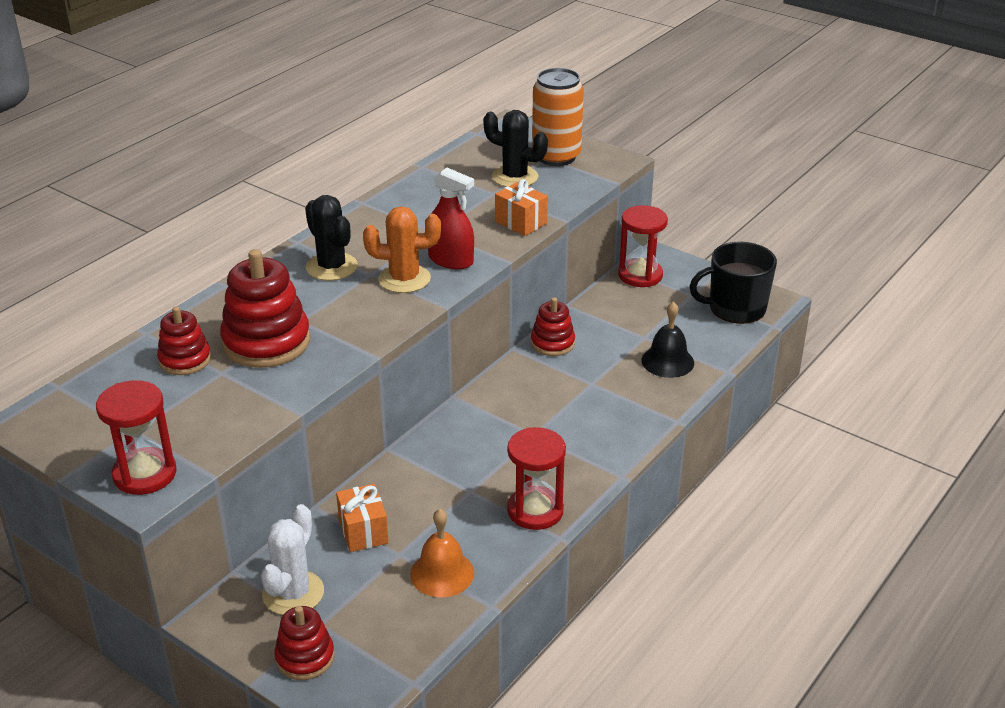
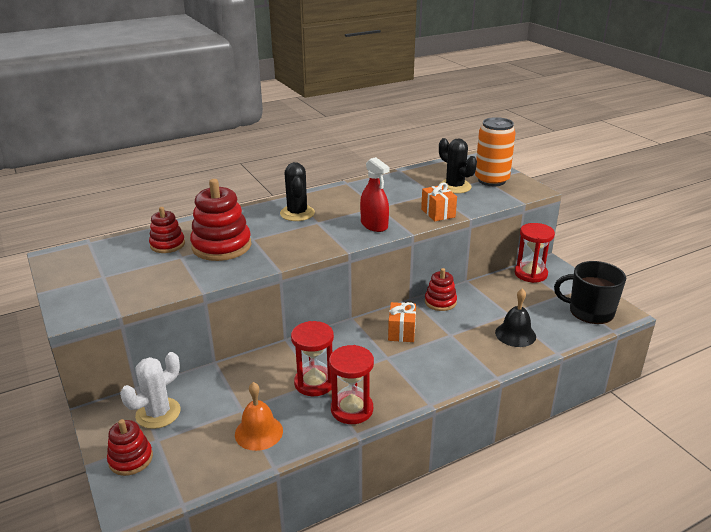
camera: 25 degrees right, 5 degrees down
(145, 474) = (84, 303): red hourglass -> red hourglass (314, 383)
(363, 531) = (231, 387): orange gift -> orange gift (401, 332)
(404, 279) = (335, 229): orange cactus -> none

